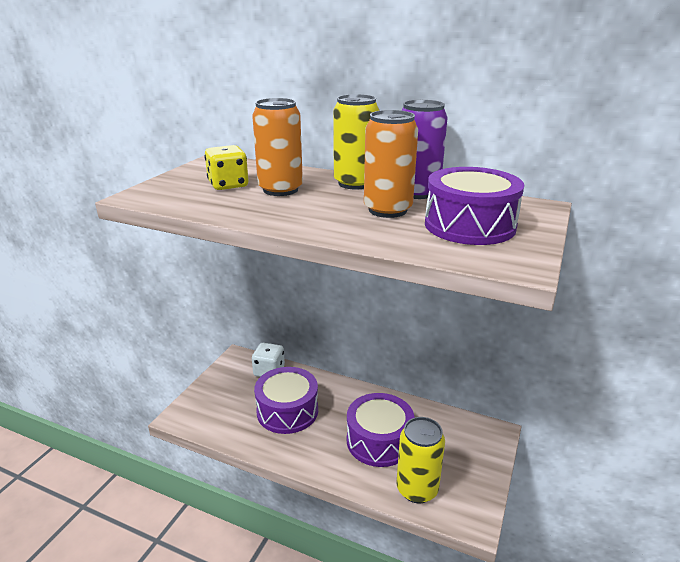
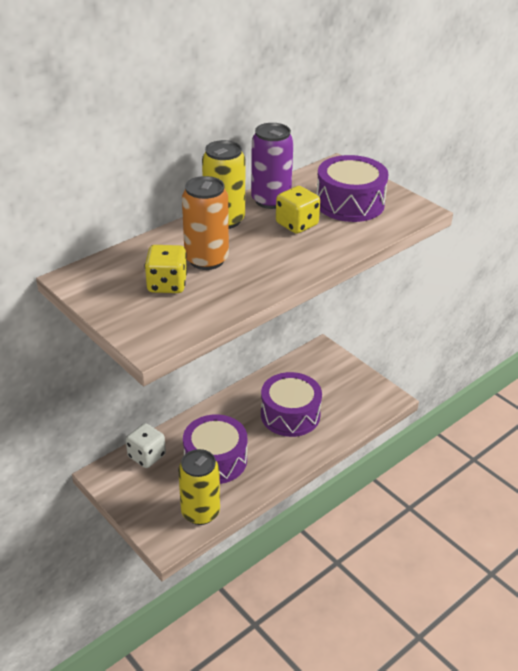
camera: 65 degrees left, 10 degrees up
(387, 210) = (297, 224): orange can -> yellow dice
(417, 489) = (350, 414): yellow can -> yellow can (200, 512)

